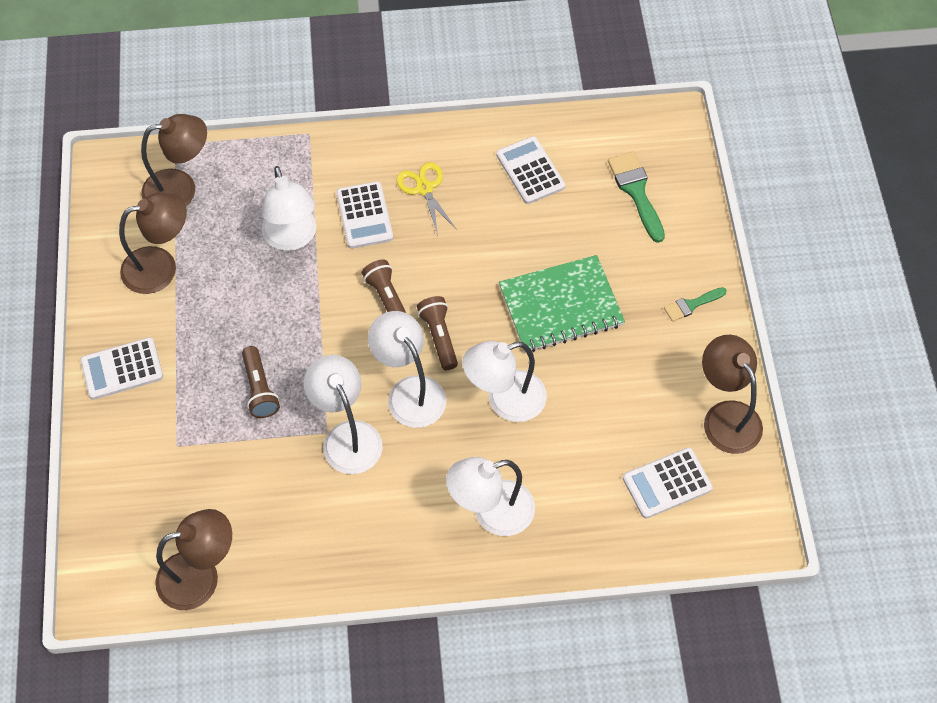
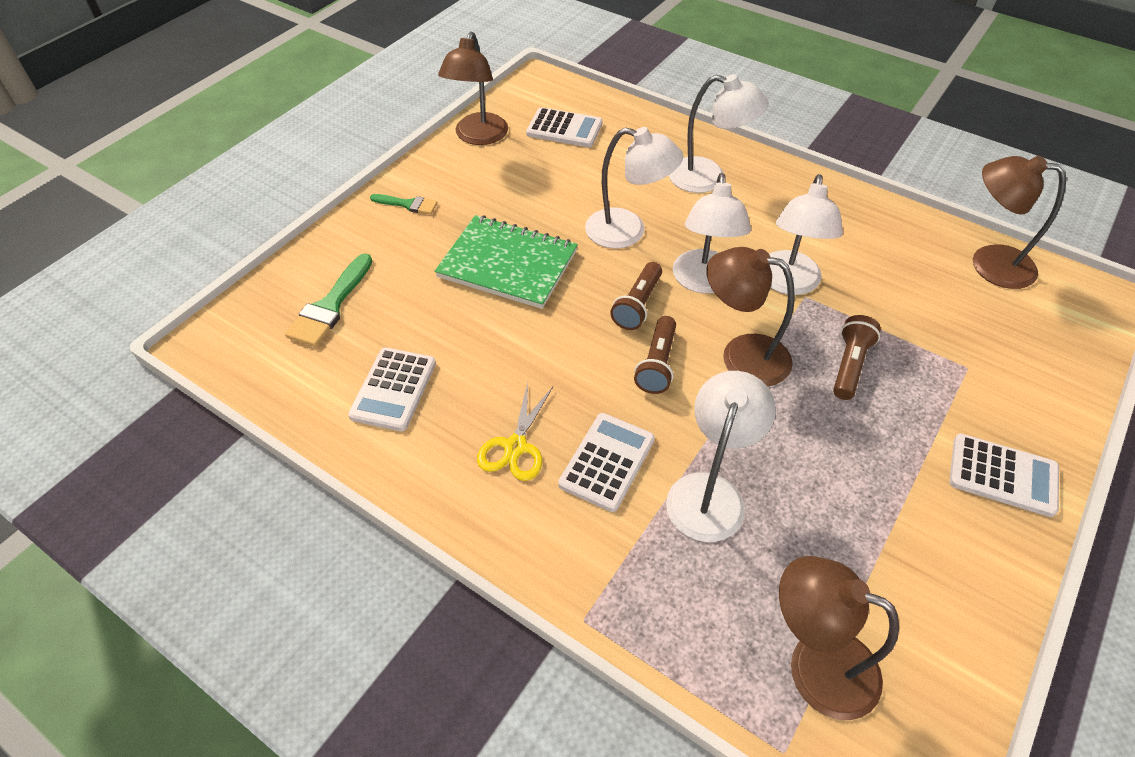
camera: 140 degrees left, 10 degrees down
(161, 267) = (899, 567): brown lamp -> brown lamp (741, 356)

